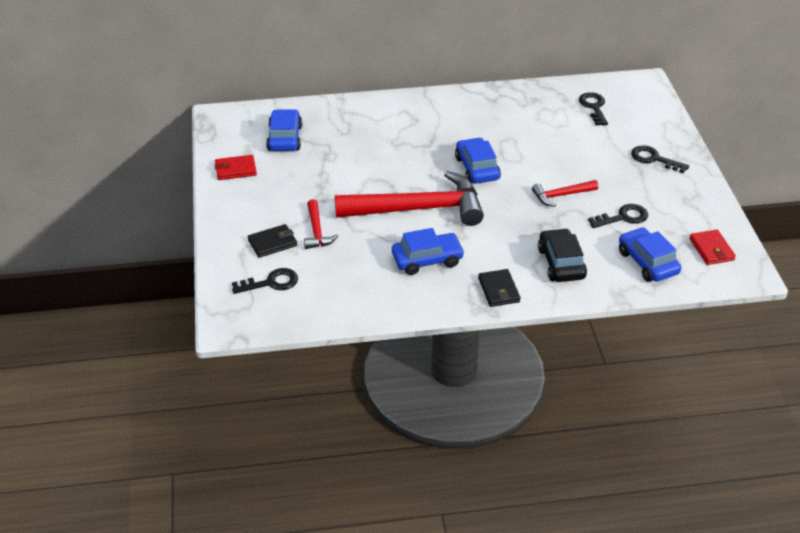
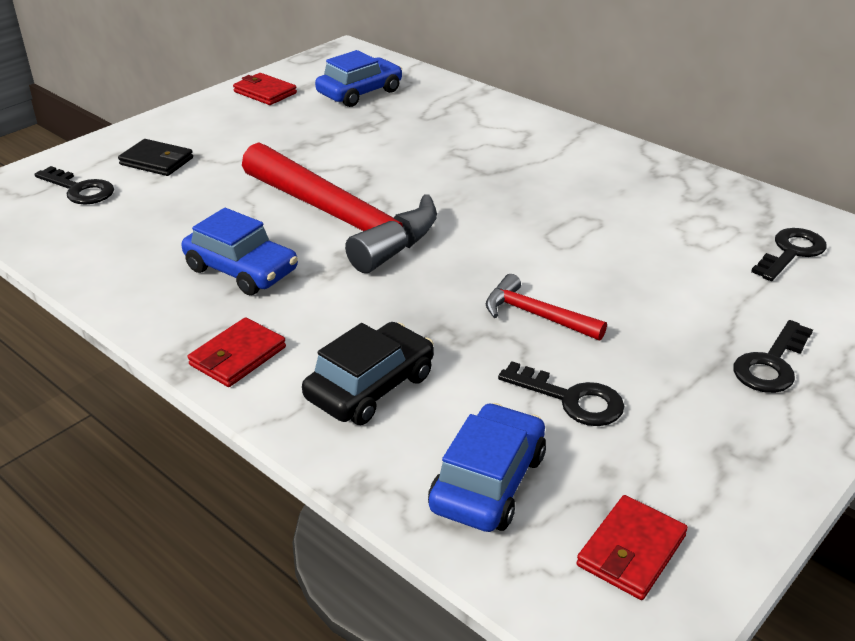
camera: 50 degrees right, 5 degrees down
(317, 231) = (211, 176): red hammer -> none
(477, 168) = (491, 223): blue car -> none
(498, 290) = (238, 356): black wallet -> red wallet
(654, 159) = (771, 364): black key -> black key turned 135 degrees counterclockwise

